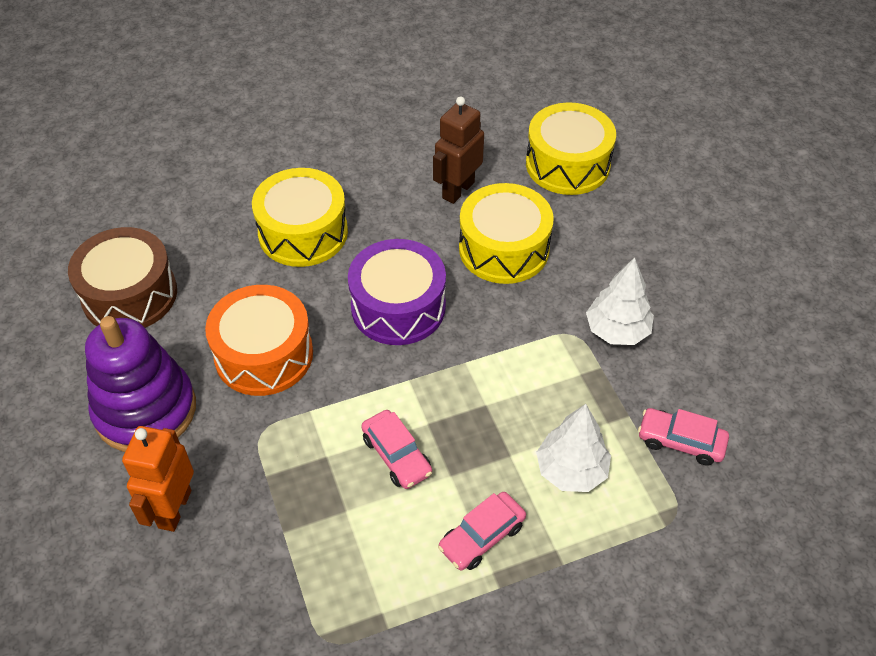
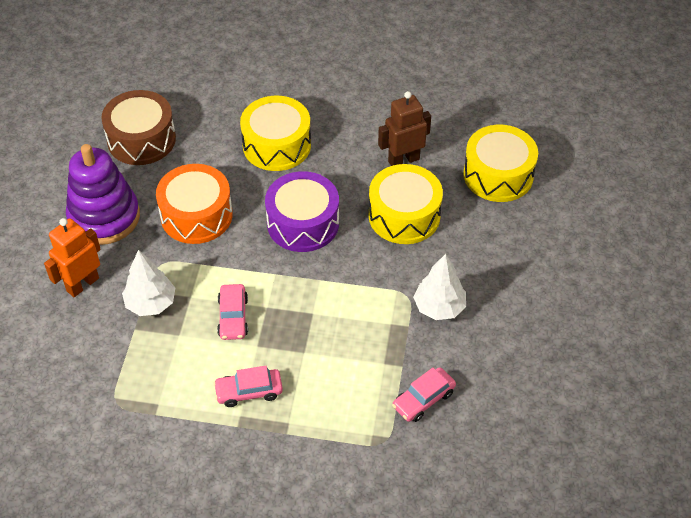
camera: 30 degrees right, 0 degrees up
(571, 470) = (336, 381): white tree -> white tree (151, 303)
(680, 442) = (423, 399): pink car -> pink car turned 90 degrees counterclockwise

